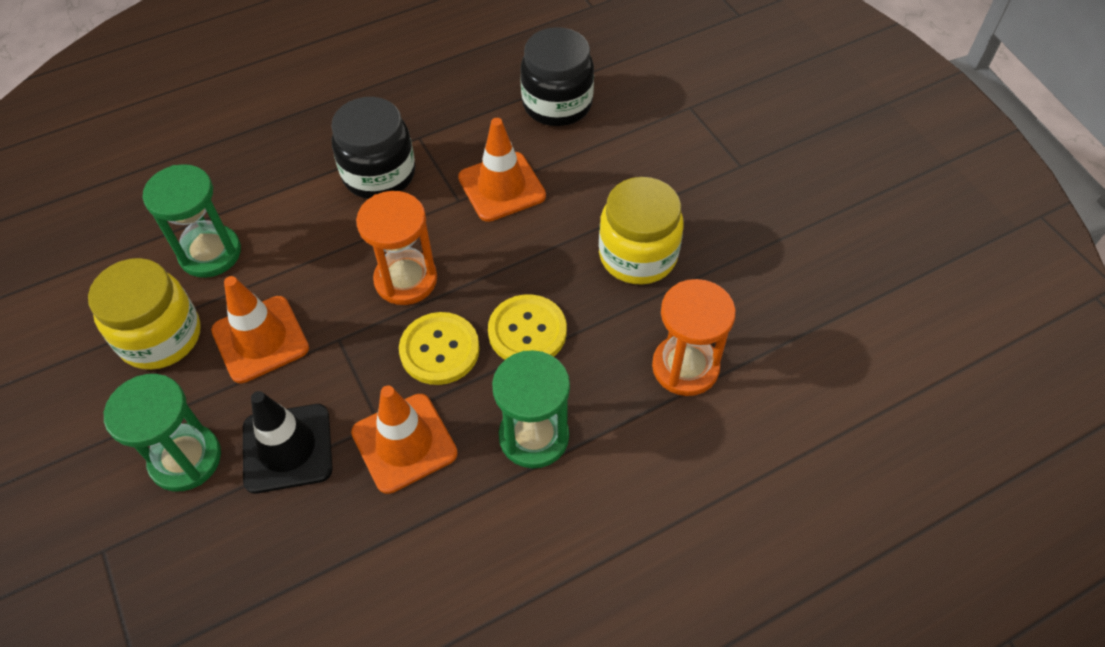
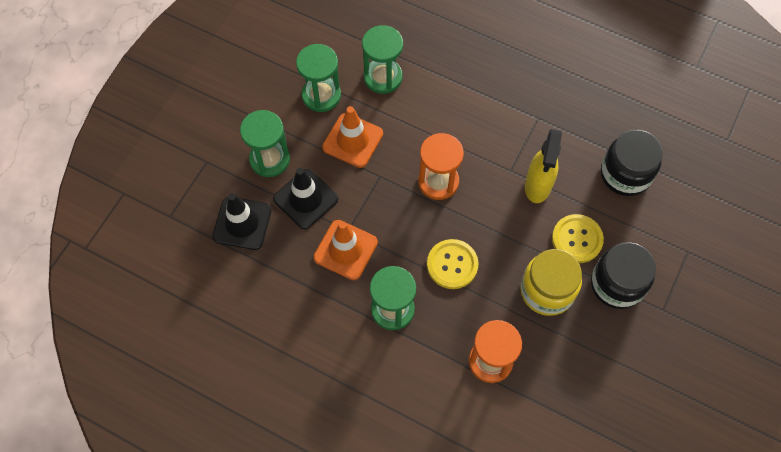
camera: 55 degrees right, 10 degrees up
(160, 337) = (321, 95): yellow jar -> green hourglass
(245, 558) = (242, 223): none -> black traffic cone
(379, 174) = (495, 117): black jar -> black jar (617, 284)
(439, 350) = (409, 229): yellow button -> yellow button (577, 239)
(502, 187) = (537, 186): orange traffic cone -> yellow spray bottle

